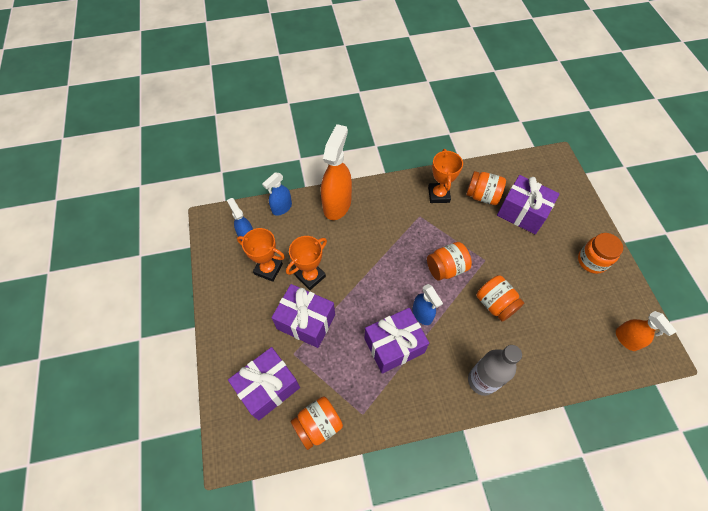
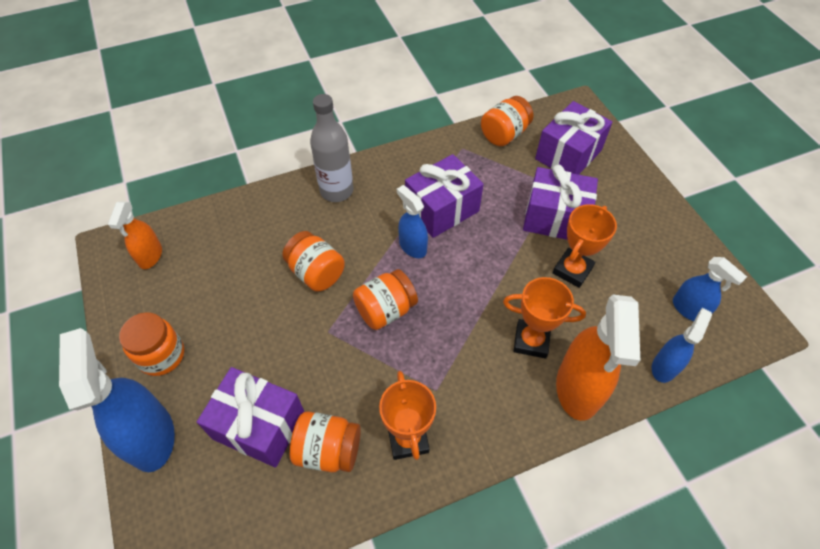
camera: 170 degrees right, 5 degrees down
(268, 269) = (633, 271): orange trophy -> orange trophy (531, 341)
(583, 216) = (151, 436): none -> blue spray bottle
(626, 339) = (150, 256): orange spray bottle -> orange spray bottle turned 135 degrees counterclockwise

